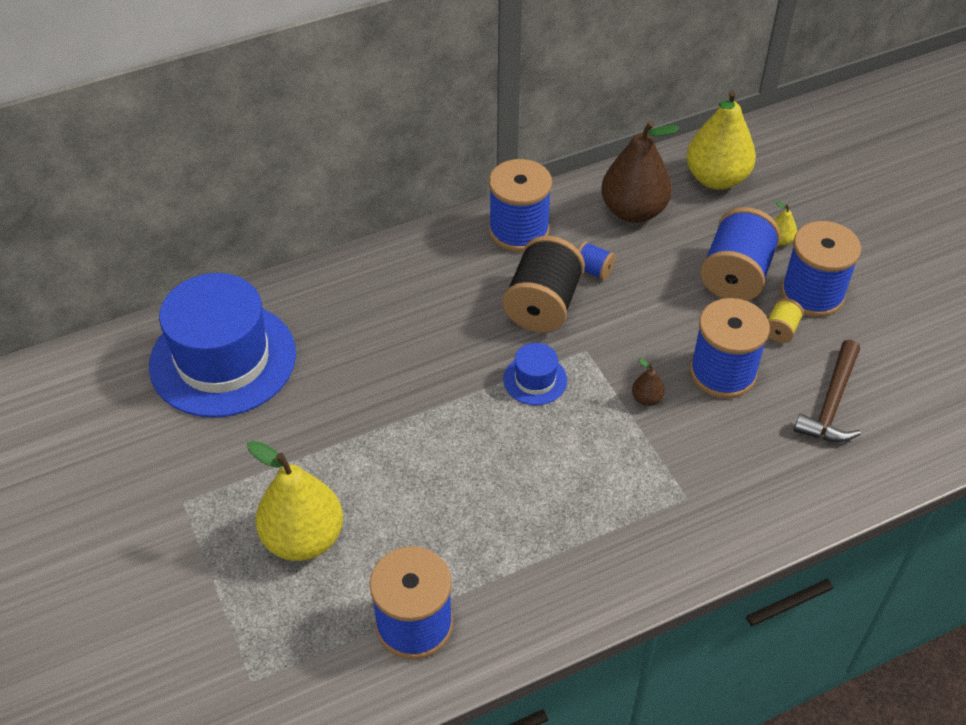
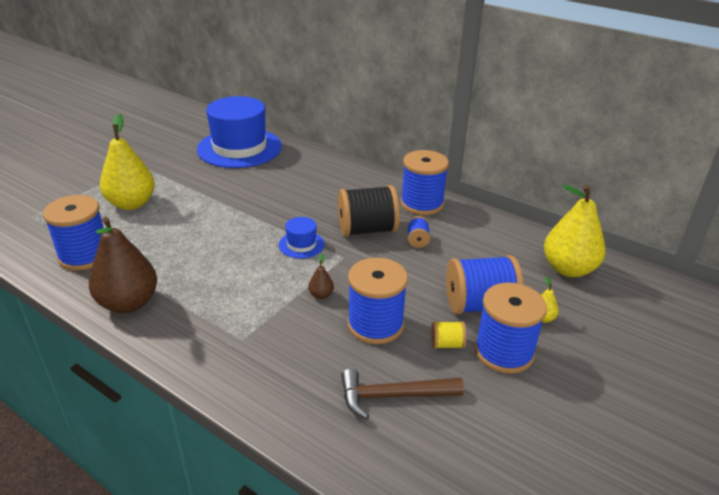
camera: 60 degrees right, 15 degrees down
(633, 211) = (490, 241): brown pear -> brown pear (128, 303)

